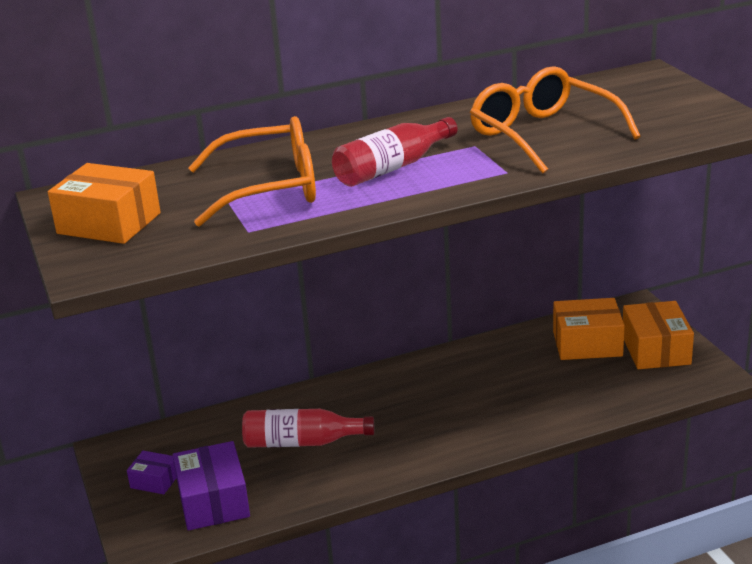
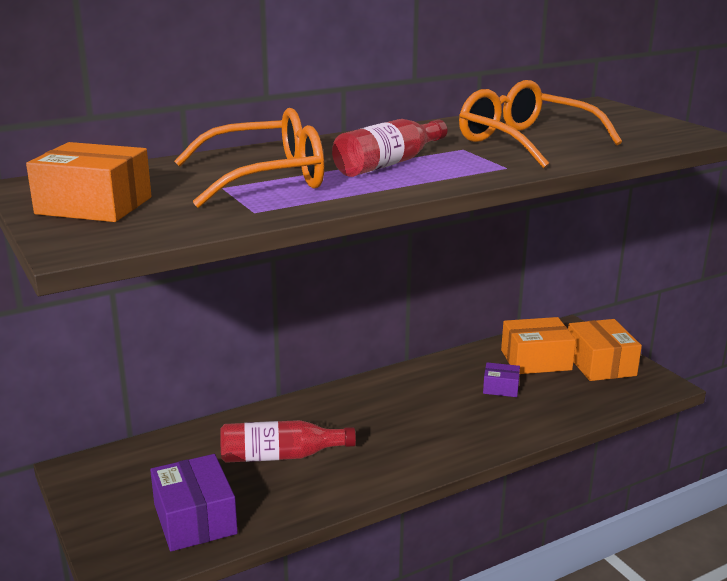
camera: 10 degrees left, 5 degrees down
(155, 481) = (128, 500): purple box -> purple box (500, 388)

